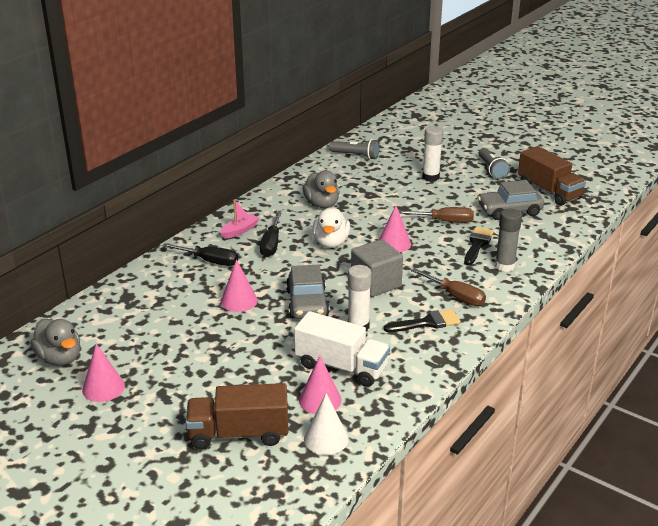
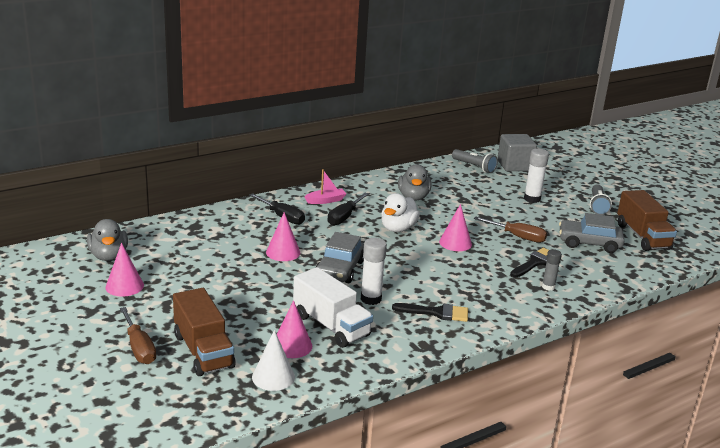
camera: 20 degrees right, 5 degrees down
(239, 434) = (203, 351): brown truck -> brown truck turned 135 degrees counterclockwise
(376, 283) = (413, 270): grey cube -> grey cube (514, 165)
(455, 296) = (480, 299): brown screwdriver -> brown screwdriver (139, 347)
(504, 266) = (548, 287): grey glue stick -> grey glue stick, size x0.64

